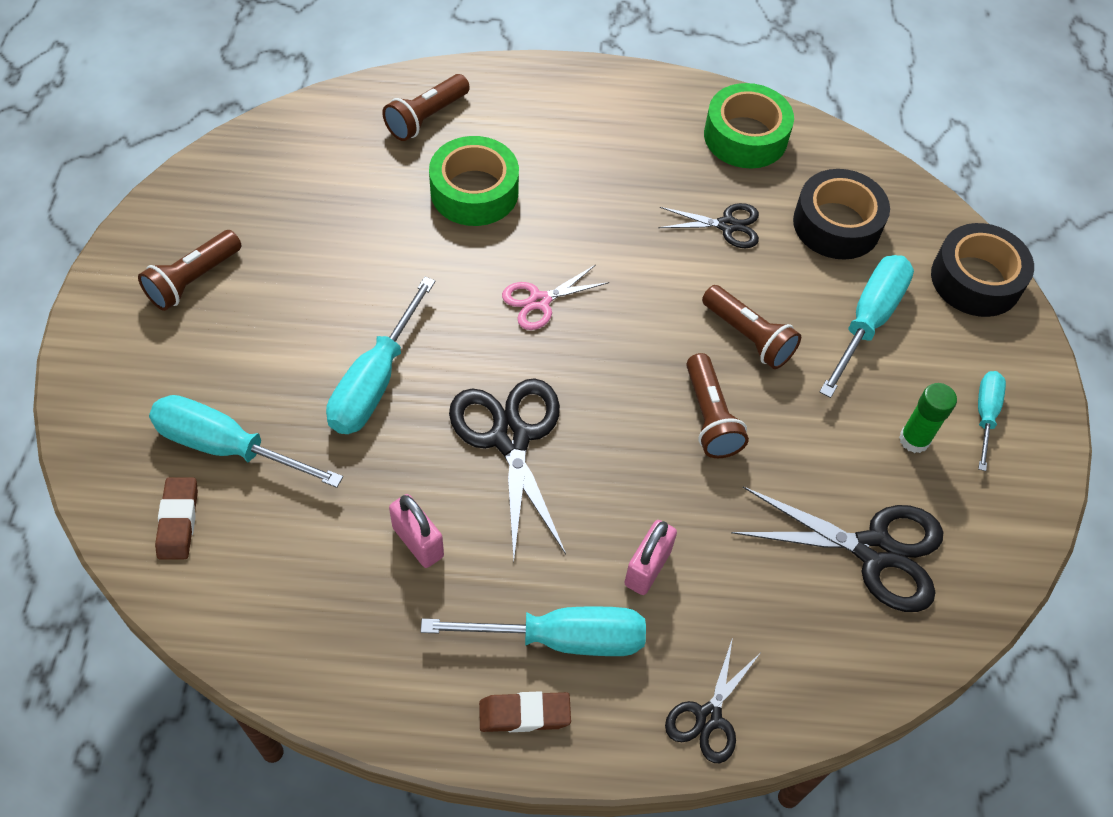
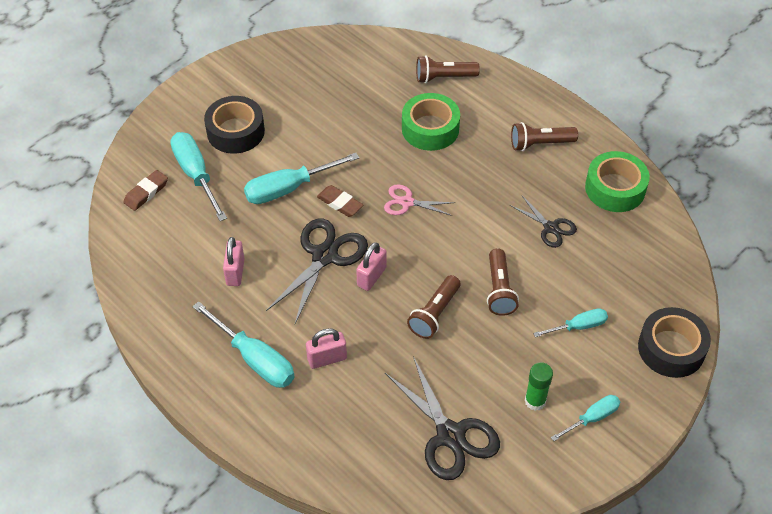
camera: 45 degrees right, 5 degrees down
(193, 280) = (254, 91): brown flashlight -> brown flashlight (540, 144)
(524, 714) = (205, 377): brown eraser -> brown eraser (340, 203)
(593, 424) = (371, 277): none -> pink padlock
(708, 717) = (284, 443): black scissors -> none
(836, 224) = (617, 266): black tape -> black tape (235, 131)
(868, 320) = (579, 326): turquoise screwdriver -> turquoise screwdriver, size x0.59

